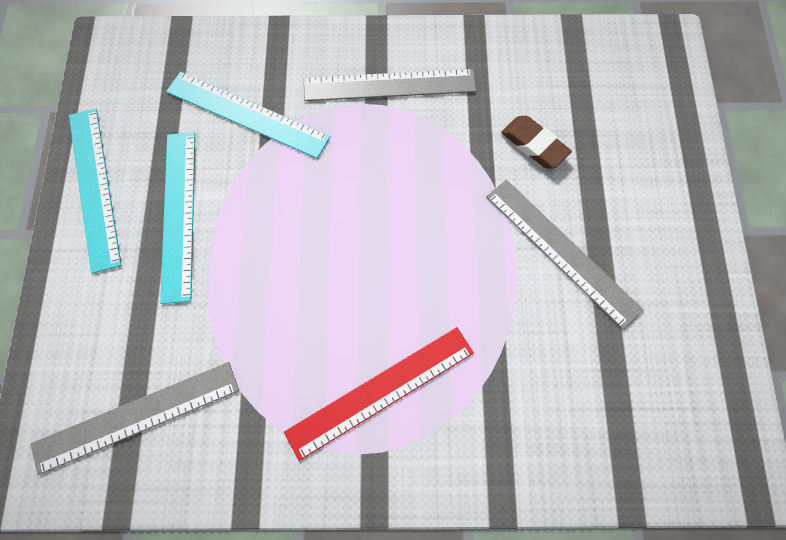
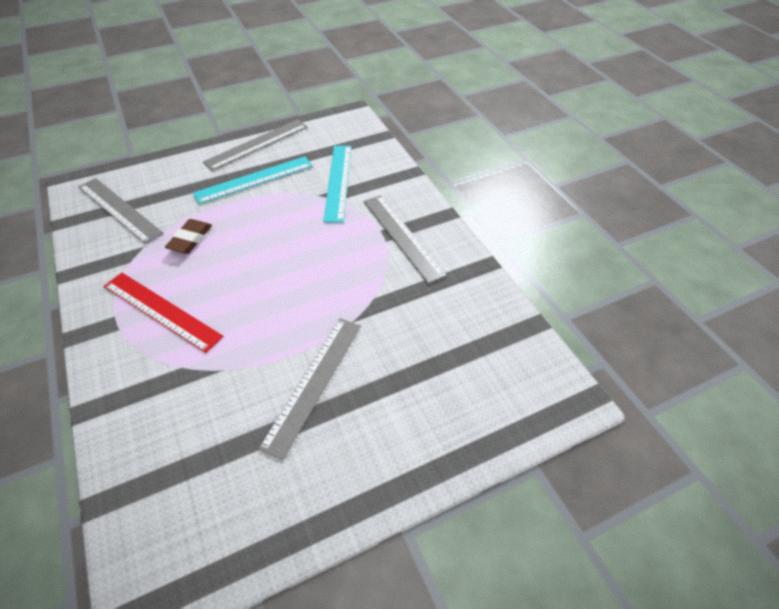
camera: 65 degrees right, 20 degrees down
(94, 187) = (257, 144): turquoise ruler -> grey ruler
(534, 145) = (402, 334): brown eraser -> brown eraser (190, 239)

